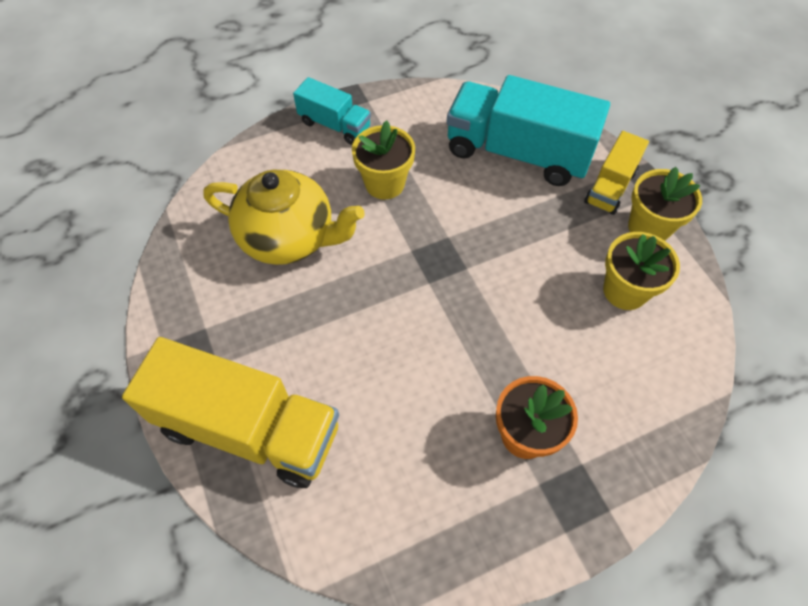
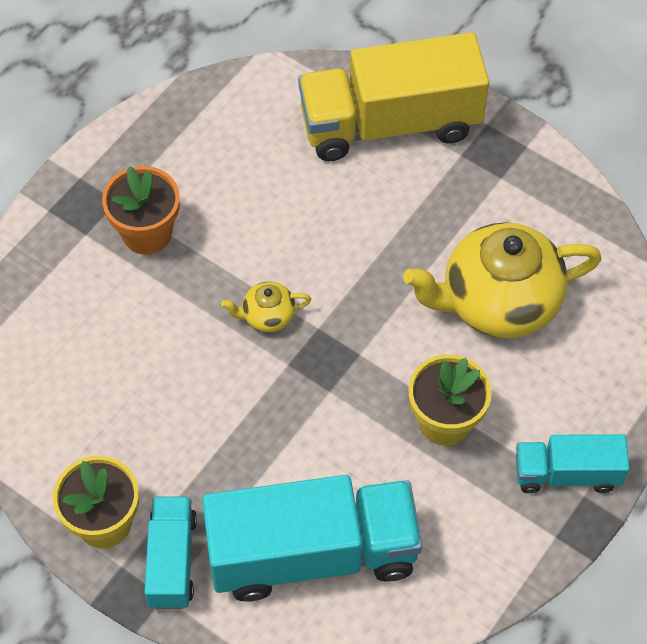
camera: 150 degrees right, 0 degrees up
(461, 310) = (267, 316): none -> yellow teapot
(610, 187) = (172, 561): yellow truck -> turquoise truck
(625, 291) = (104, 424): yellow flower pot -> none

